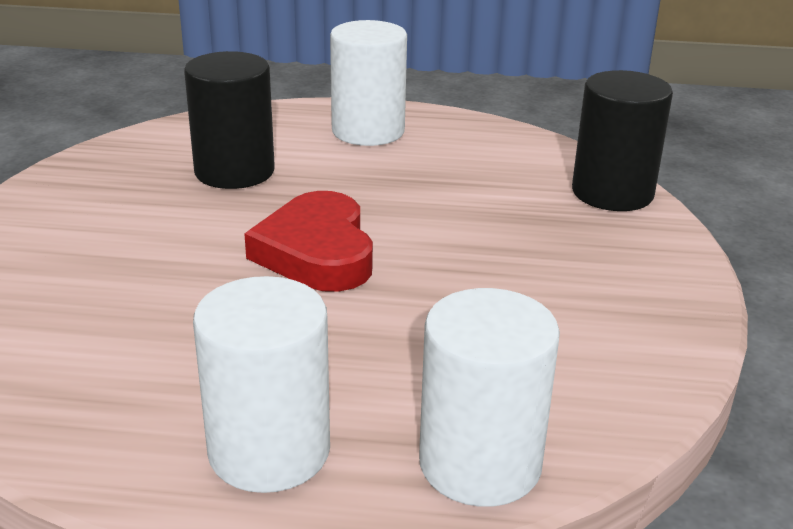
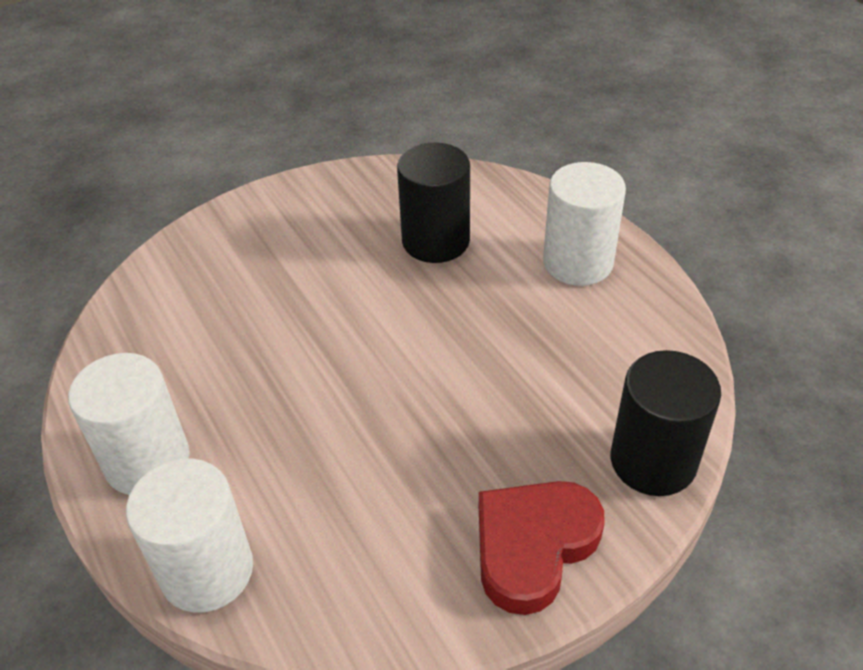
camera: 55 degrees right, 15 degrees up
(317, 252) = (374, 347): red heart -> red heart (533, 546)

